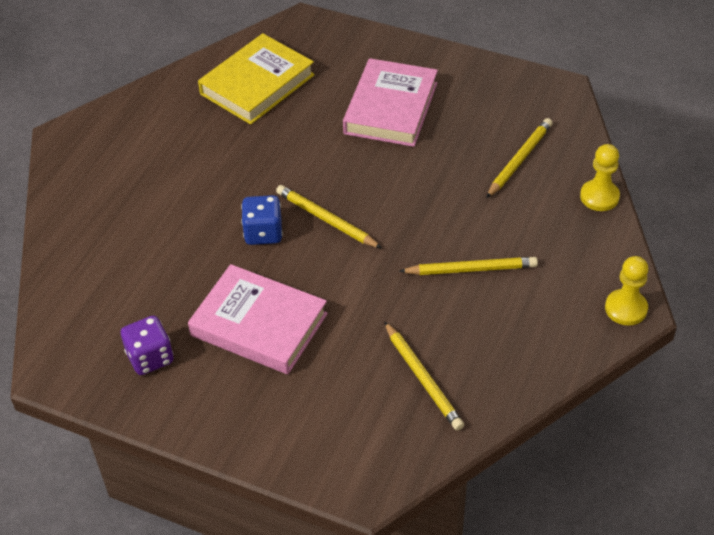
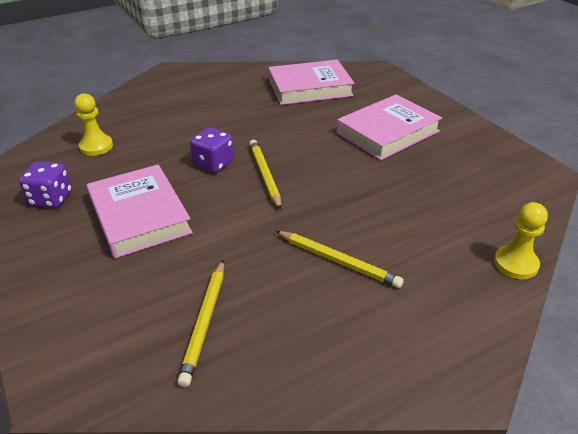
camera: 35 degrees right, 10 degrees down
(257, 84) = (310, 87): yellow book -> pink book
(263, 233) = (213, 164): blue dice -> purple dice
(520, 160) = (462, 204): yellow pencil -> none
(626, 308) = (459, 375): yellow pawn -> yellow pawn (96, 146)

